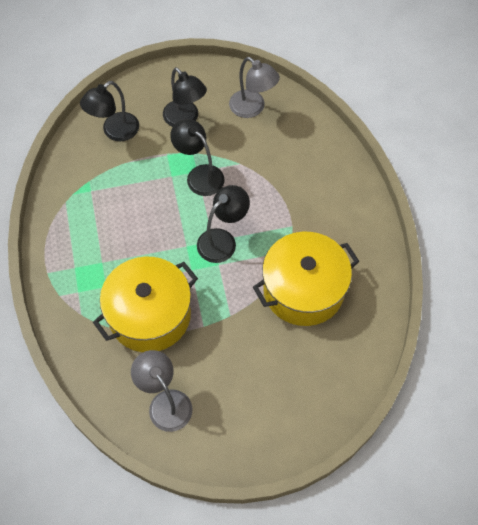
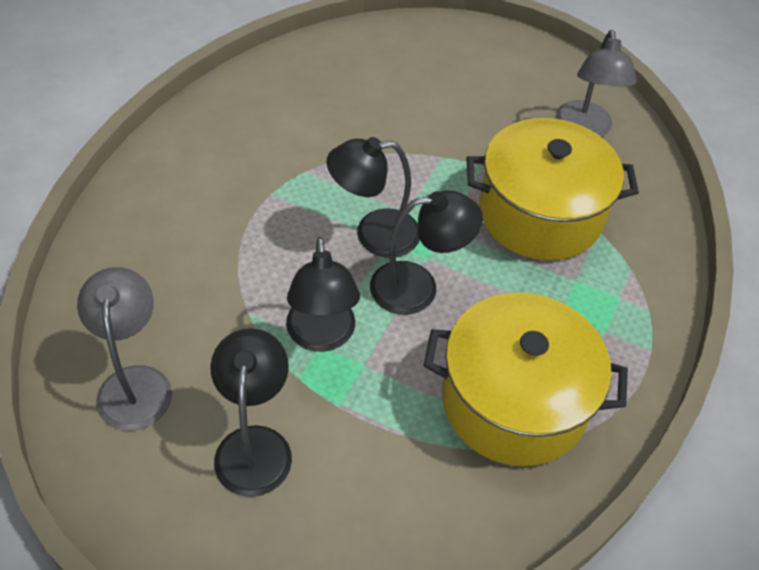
camera: 145 degrees left, 10 degrees down
(115, 131) = (390, 511): black lamp -> black lamp (418, 287)
(303, 290) = (333, 128): yellow pot -> yellow pot (514, 401)

